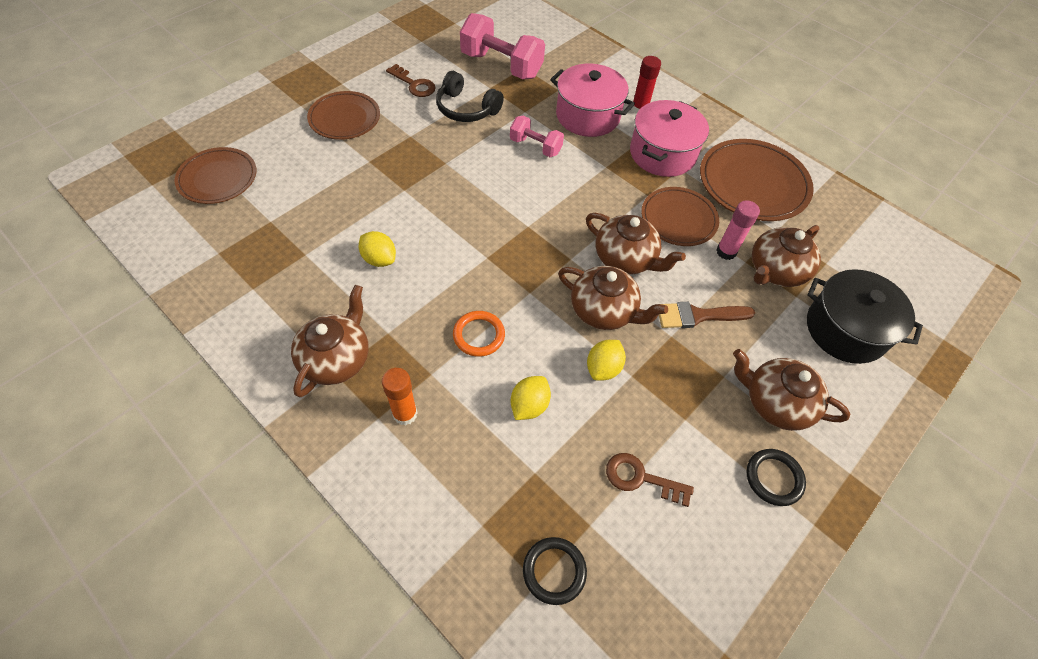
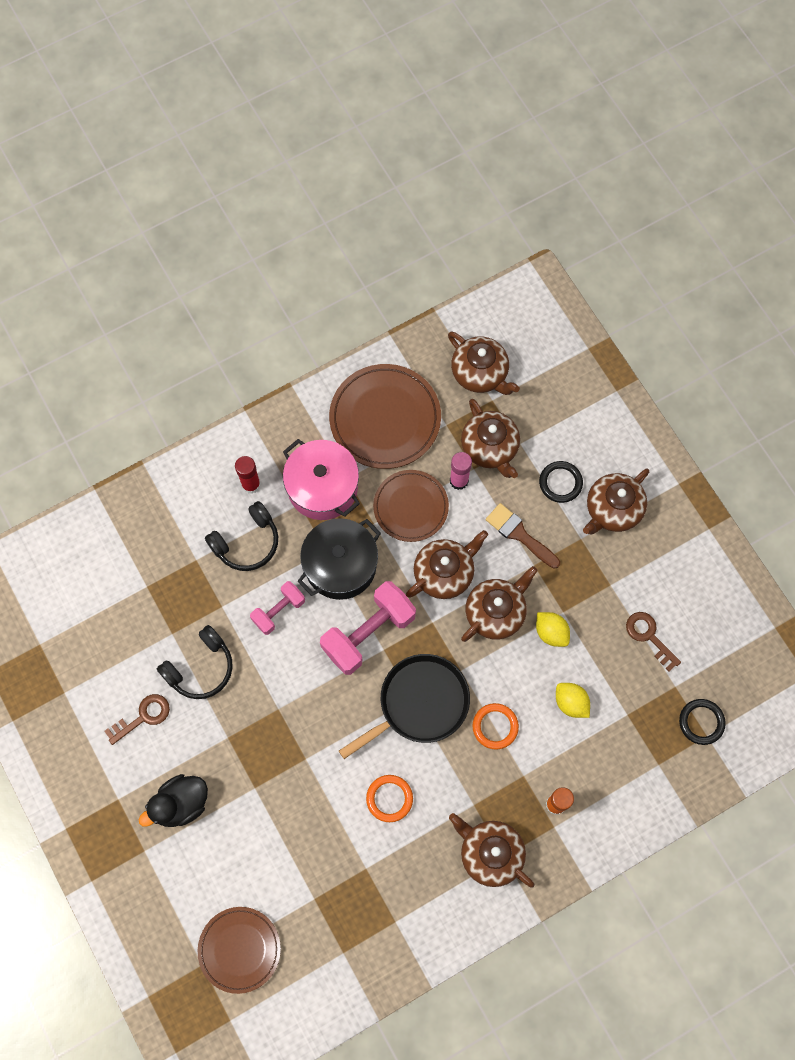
camera: 70 degrees left, 15 degrees up
(344, 118) = (181, 804): brown plate -> black duck
(379, 259) = (389, 798): yellow lemon -> orange ring
(483, 264) = (419, 703): none -> black pan
(501, 65) = (137, 610): pink dumbbell -> pink dumbbell (368, 633)
(587, 116) = (247, 542): pink pot -> black headphones
(641, 478) = (649, 637): brown key -> brown key turned 105 degrees clockwise
(698, 316) = (519, 534): brown brush -> brown brush turned 120 degrees clockwise
(774, 478) = (670, 540): black ring -> black ring (560, 483)
(845, 330) = (561, 421): black pot -> black pot (340, 565)
(847, 247) = (480, 373): none -> brown teapot

